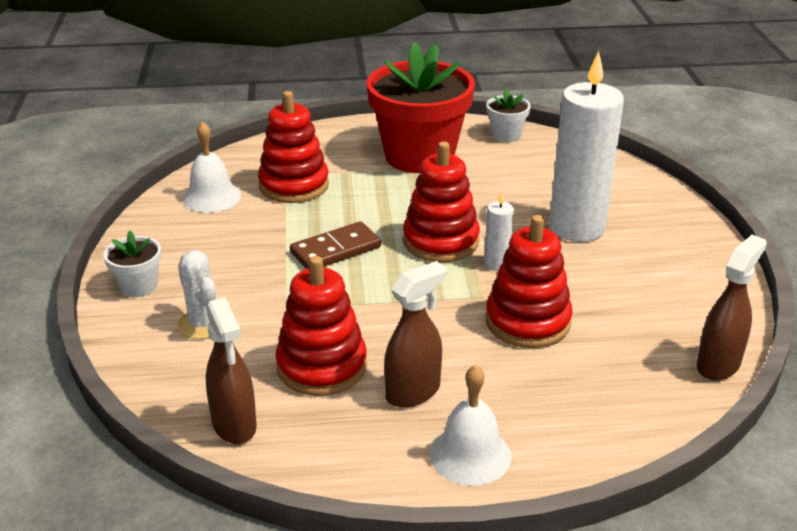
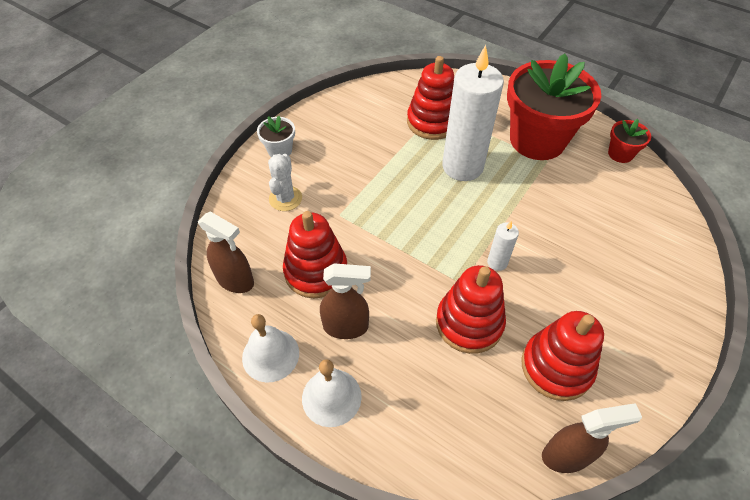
camera: 40 degrees right, 20 degrees up
(211, 197) = (377, 105): white bell -> white bell (270, 355)
(234, 425) = (236, 280): brown spray bottle -> brown spray bottle turned 75 degrees counterclockwise
(335, 250) = (407, 188): brown domino -> none
(440, 241) = (479, 221): red stacking toy -> red stacking toy (556, 367)
(506, 135) = (620, 154): white flower pot -> red flower pot
(577, 227) = (587, 267): white candle -> white candle (462, 166)

